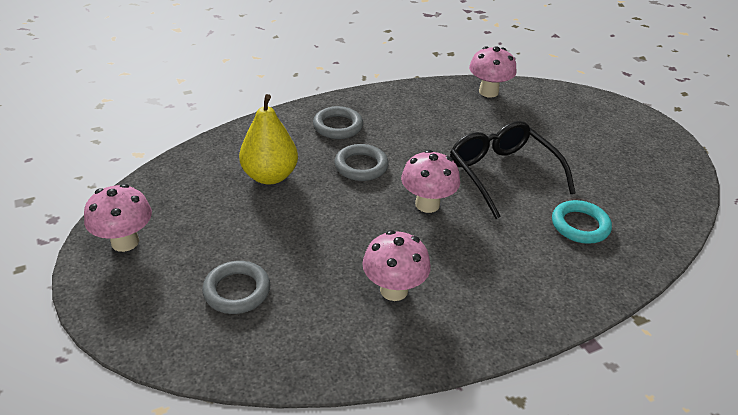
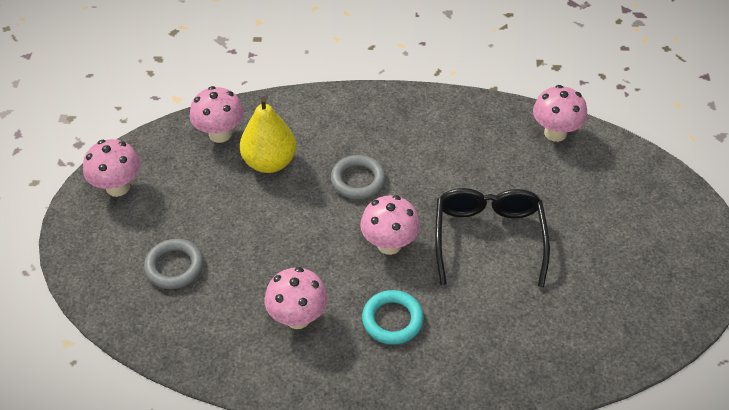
camera: 30 degrees right, 10 degrees up
(204, 168) = (220, 134): none -> pink mushroom
(338, 126) = (367, 126): grey ring -> none
(580, 225) = (519, 323): turquoise ring -> turquoise ring (392, 320)

